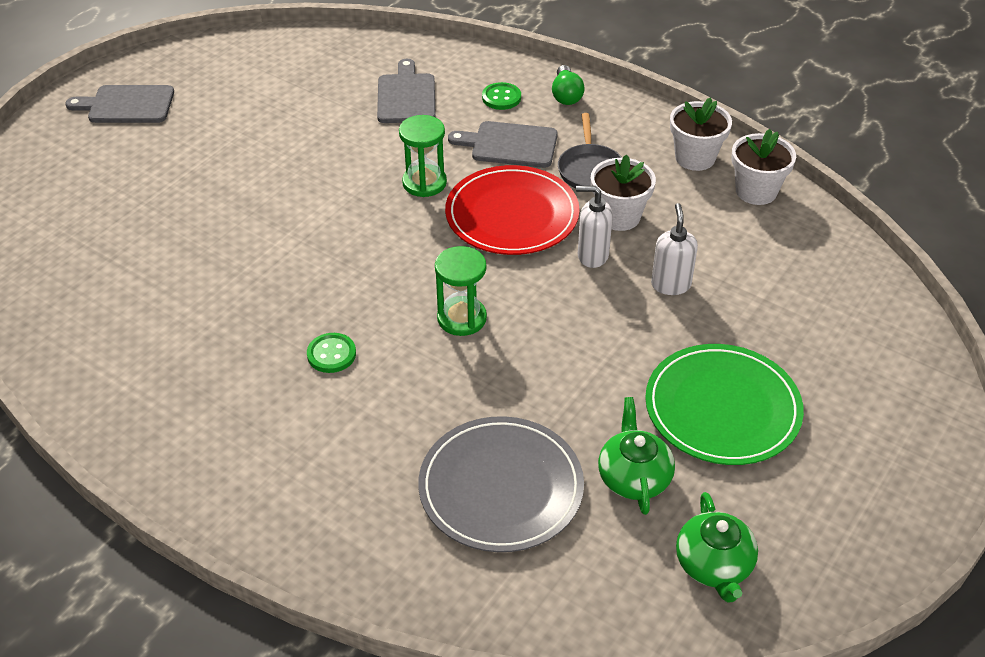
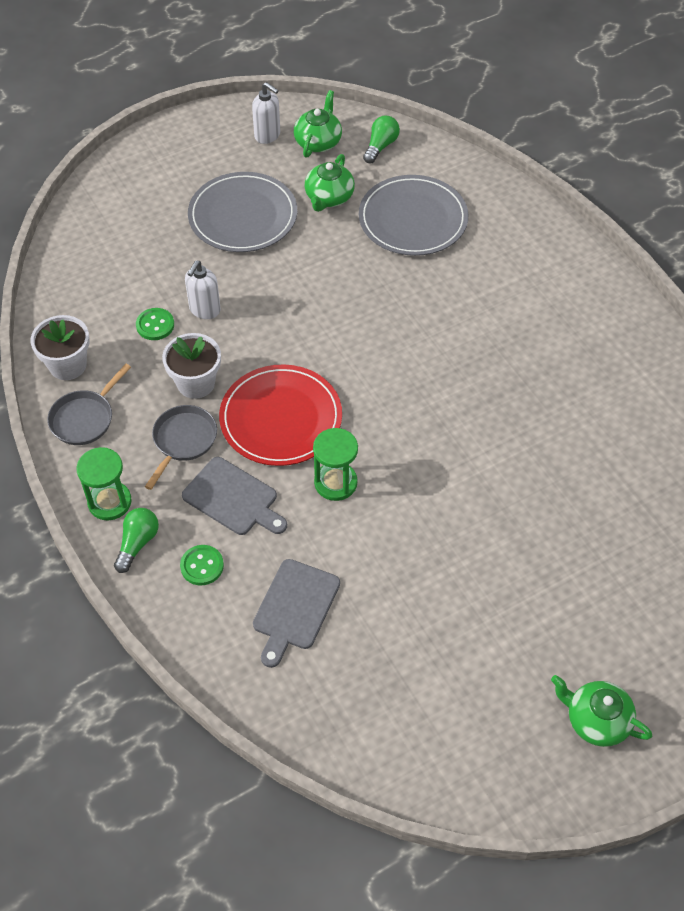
camera: 155 degrees left, 10 degrees up
(127, 105) = (596, 720): grey cutting board -> green teapot
(331, 354) = (484, 345): green button -> green button (155, 325)
(462, 318) = (375, 339): green hourglass -> green hourglass (109, 502)
(592, 256) = (243, 355): white soap dispenser -> white soap dispenser (267, 135)
(617, 595) = (381, 146): none -> green light bulb
(695, 158) = (85, 418): white flower pot -> grey pan
(722, 408) = (243, 216): green plate -> grey plate

